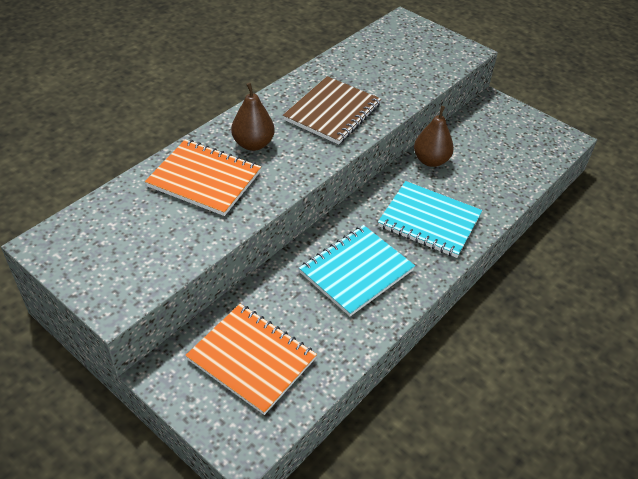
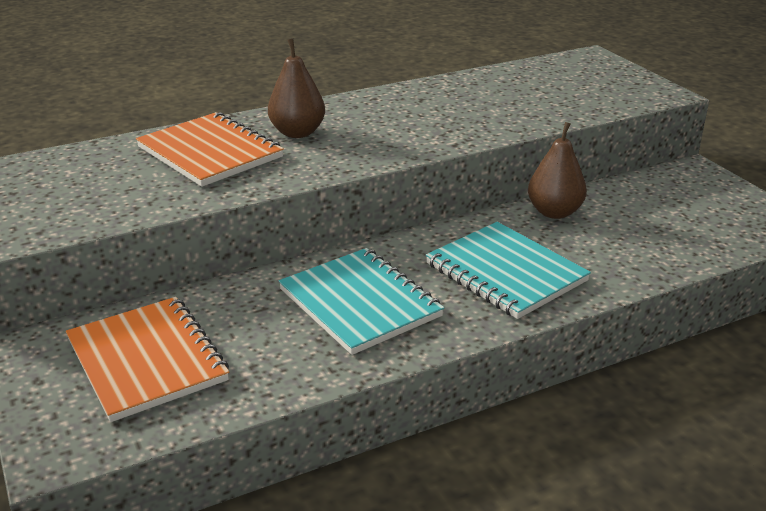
camera: 25 degrees right, 15 degrees down
(332, 112) = (424, 121): brown notebook -> none
(356, 271) = (360, 303): turquoise notebook -> turquoise notebook turned 75 degrees clockwise

